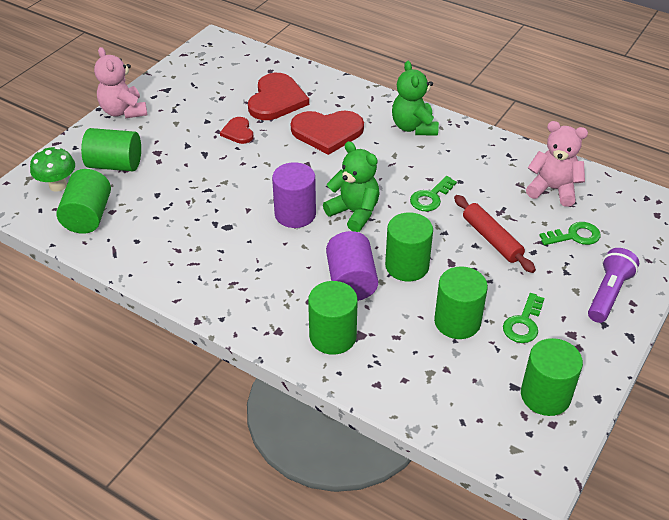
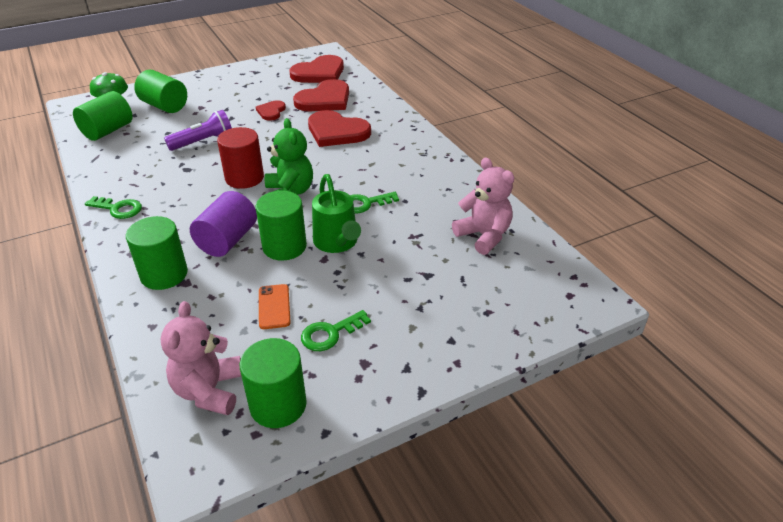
camera: 30 degrees right, 5 degrees down
(124, 111) = (211, 76): pink teddy bear -> pink teddy bear (209, 391)
(236, 69) = (319, 73): none -> red heart
(295, 214) = (244, 178): purple cylinder -> red cylinder
(414, 127) = (411, 149): green teddy bear -> none
(447, 244) = (337, 243): none -> green watering can
(457, 321) = (274, 306): green cylinder -> orange phone
(492, 239) = (381, 254): red rolling pin -> none
(574, 236) = (462, 281): green key -> green key (118, 209)
(608, 294) = (440, 343): purple flashlight -> purple flashlight (203, 142)

